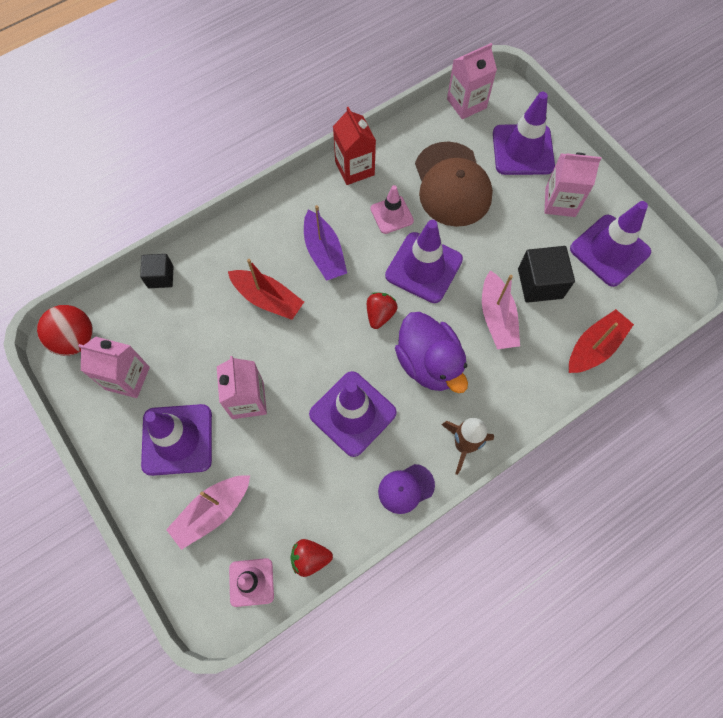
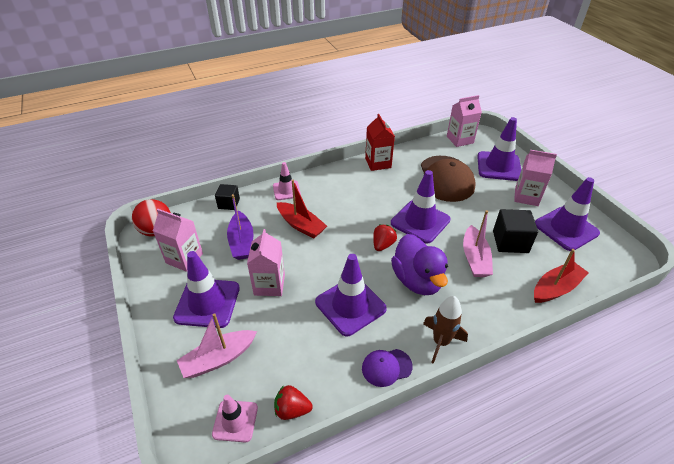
camera: 10 degrees right, 25 degrees down
(324, 253) = (348, 204): purple boat -> purple boat (242, 242)
(391, 215) = (400, 189): pink traffic cone -> pink traffic cone (286, 190)

